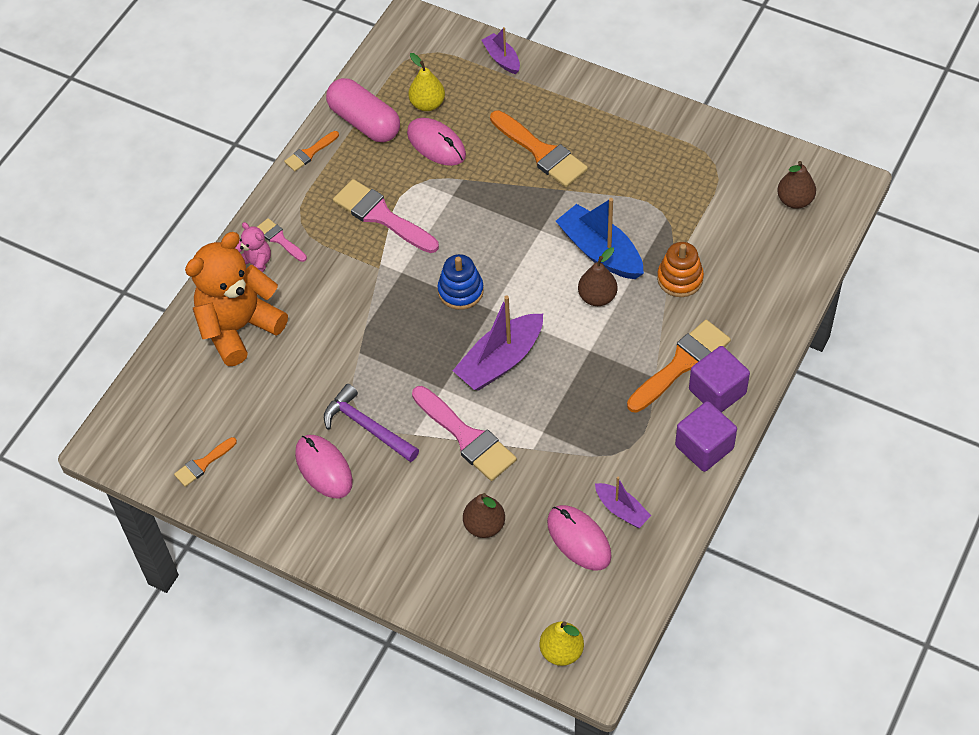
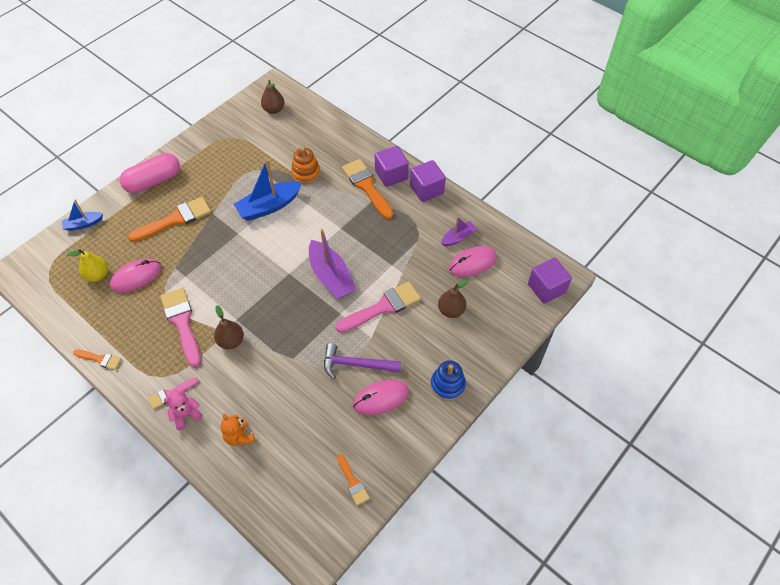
camera: 80 degrees left, 0 degrees up
(239, 327) = (239, 436): orange teddy bear -> orange teddy bear, size x0.45
(309, 153) = (100, 359): orange brush -> orange brush turned 45 degrees counterclockwise
(364, 122) = (91, 317): pink capsule -> pink capsule (153, 181)
(367, 427) = (356, 364): purple hammer -> purple hammer turned 45 degrees clockwise
(381, 216) = (182, 322): pink brush -> pink brush turned 105 degrees clockwise
(460, 291) = (267, 287): blue stacking toy -> blue stacking toy (447, 385)
(502, 59) = (83, 224): purple boat -> blue boat
(561, 651) = (546, 288): yellow pear -> purple cube
(597, 297) = (302, 215): brown pear -> brown pear (231, 341)

